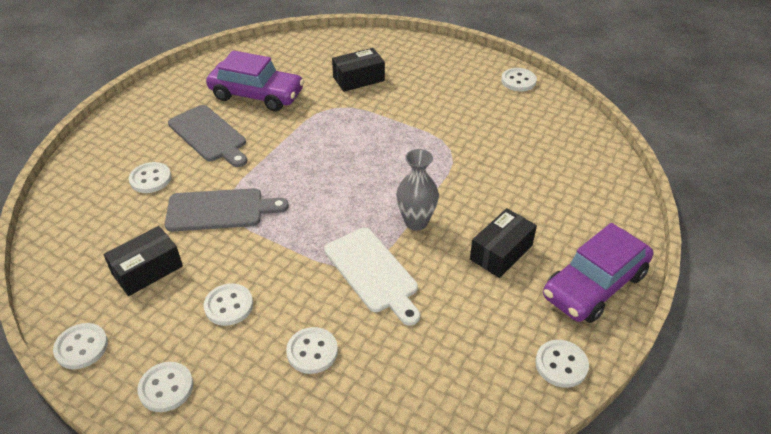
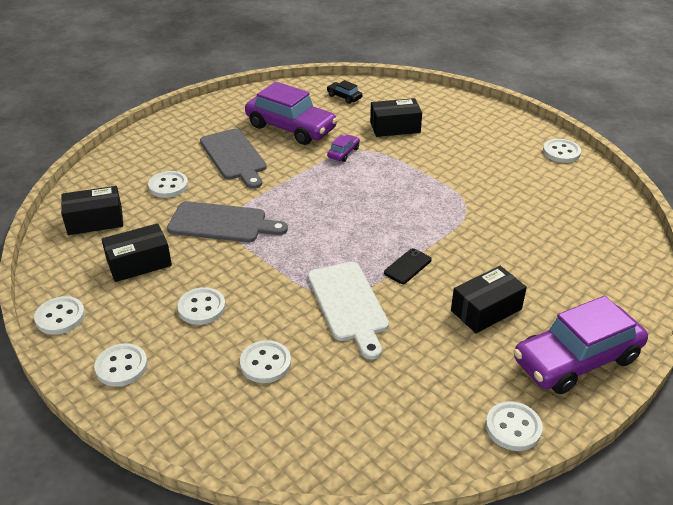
camera: 15 degrees right, 5 degrees down
(84, 232) = (95, 221): none -> black box
(299, 54) = (344, 97): none -> black car
(317, 113) = (343, 153): none -> purple car
(416, 222) = (407, 266): grey vase -> black phone

